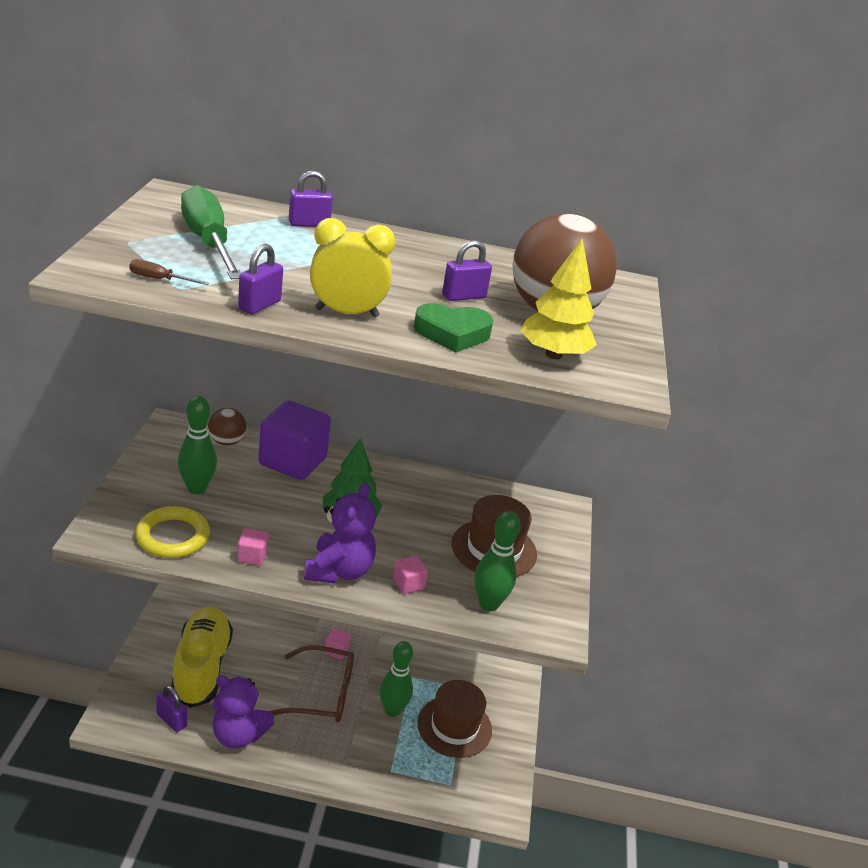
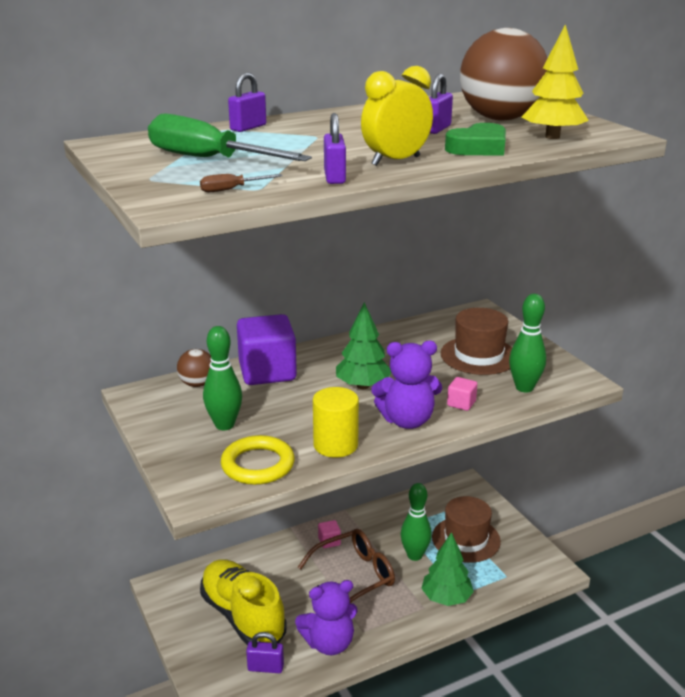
camera: 30 degrees left, 5 degrees down
(252, 556) = (335, 445): pink cube -> yellow cylinder
(339, 571) = (407, 420): purple teddy bear -> purple teddy bear turned 105 degrees clockwise
(374, 765) = (446, 598): none -> green tree

